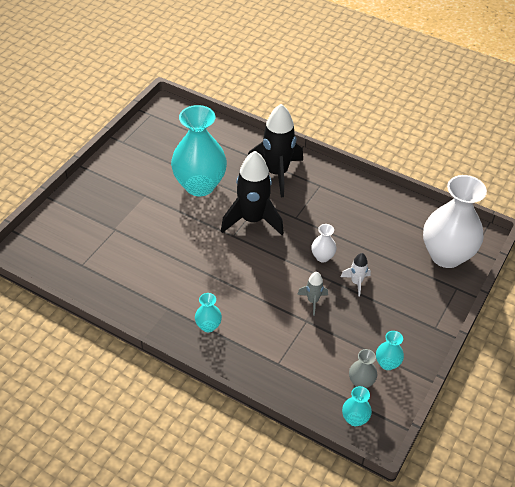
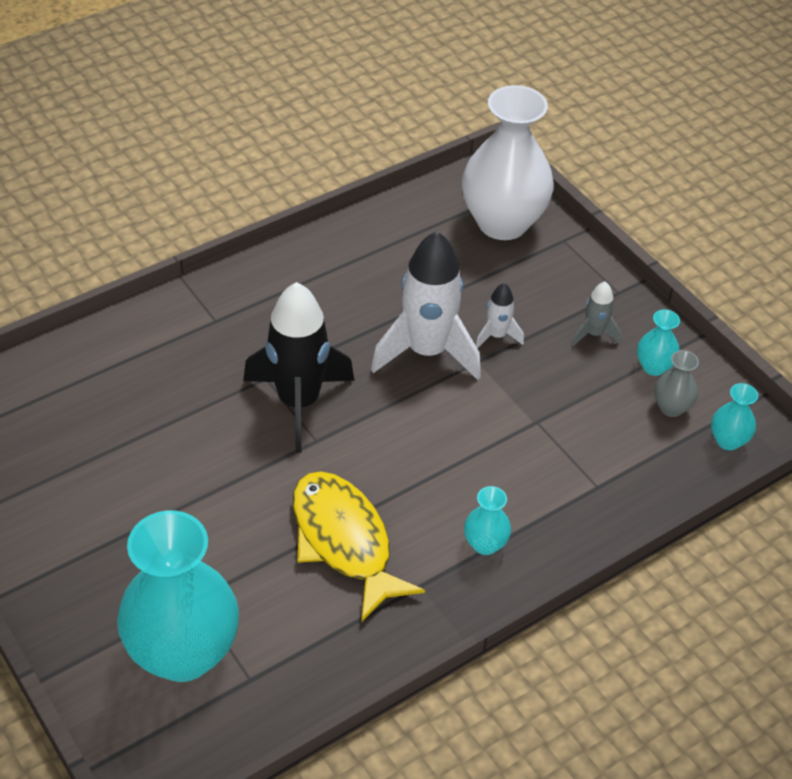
camera: 65 degrees left, 0 degrees up
(177, 269) = (344, 541): none -> yellow fish
(199, 185) = (173, 440): turquoise vase -> turquoise vase (183, 653)
(277, 173) = (217, 331): black rocket -> none
(313, 301) = (504, 398): grey rocket -> grey rocket (594, 334)
(322, 257) = (427, 352): white vase -> white rocket

